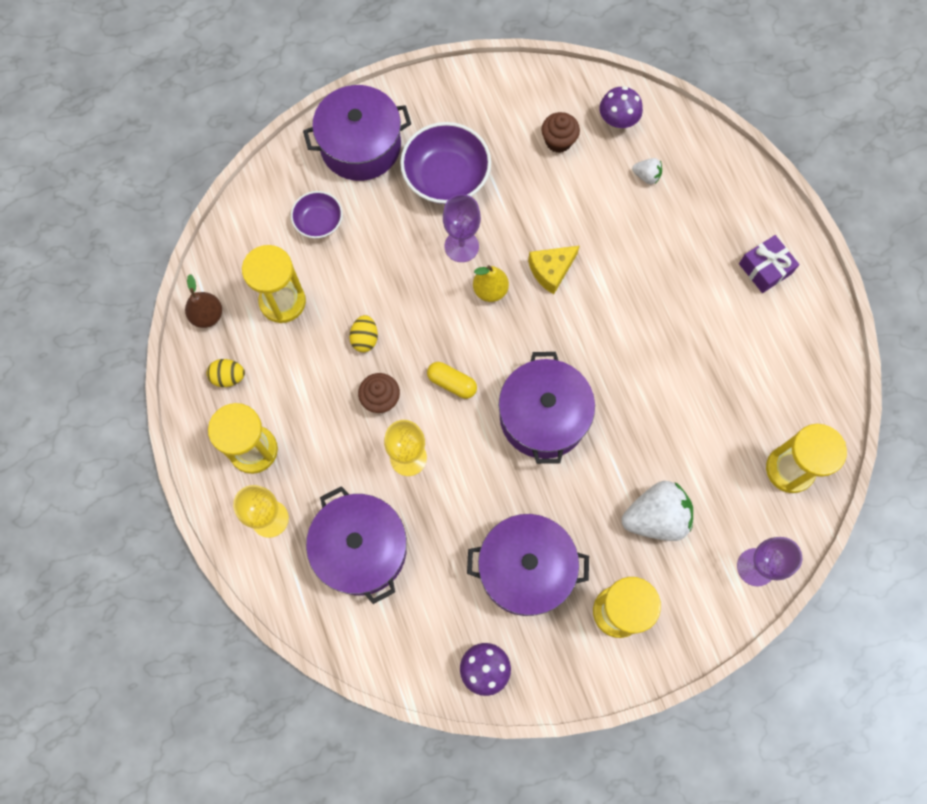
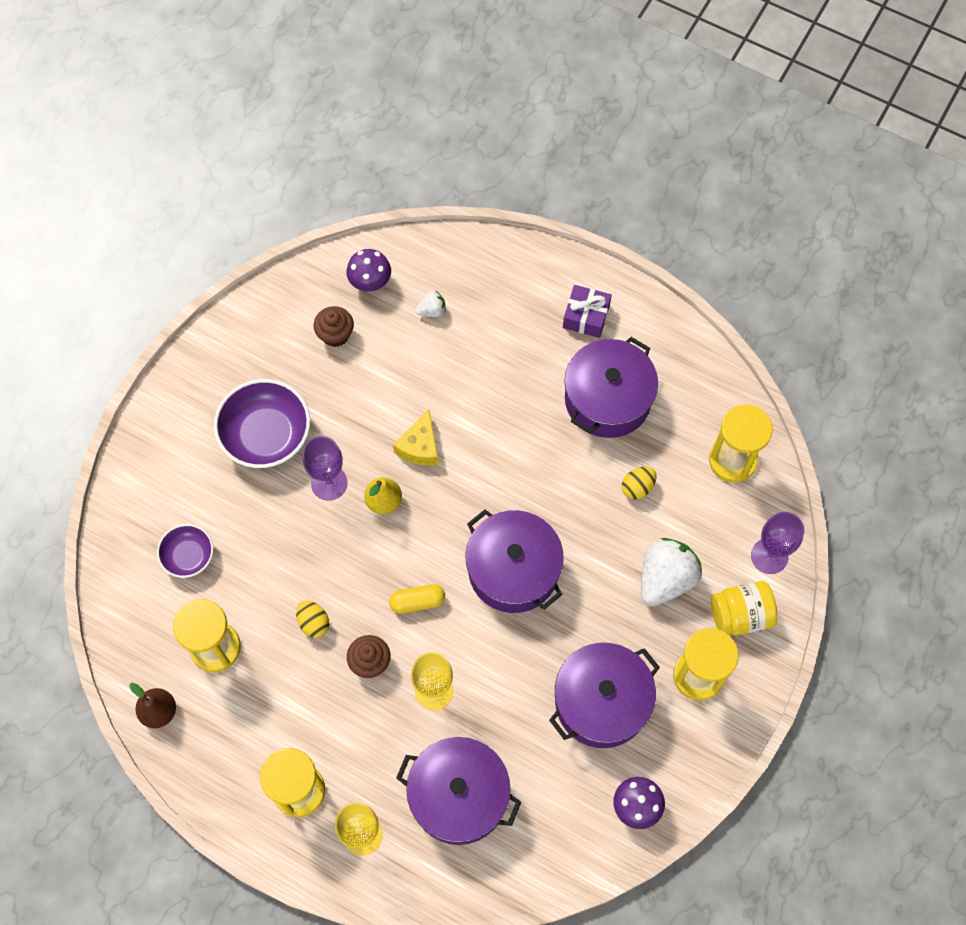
camera: 40 degrees left, 5 degrees down
(228, 377) = (224, 748): yellow egg -> yellow egg (637, 487)
(360, 146) = (168, 463): purple pot -> purple pot (607, 399)
(692, 593) = (740, 615): none -> yellow jar

